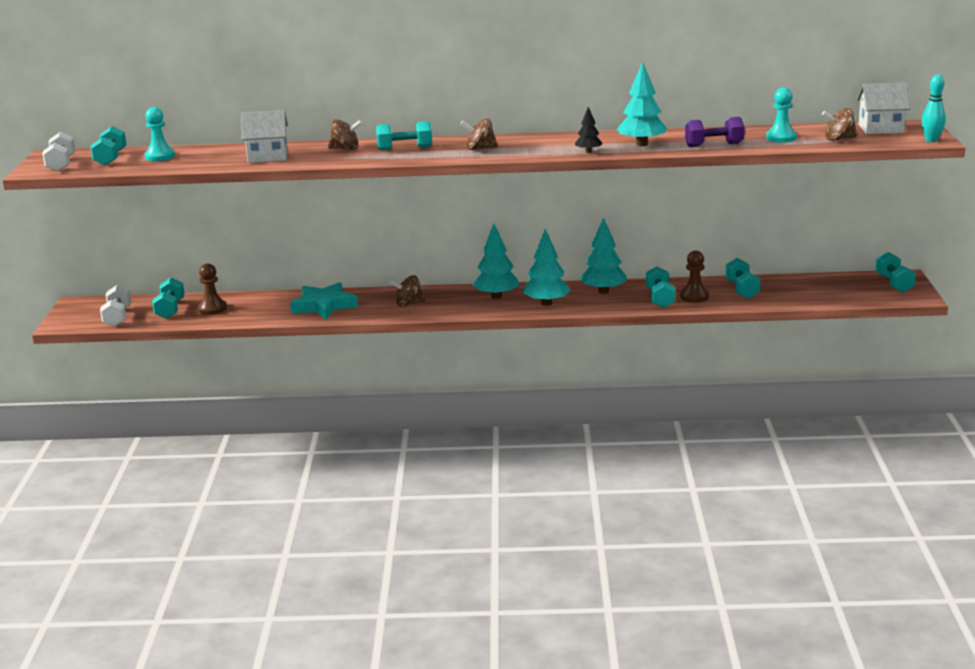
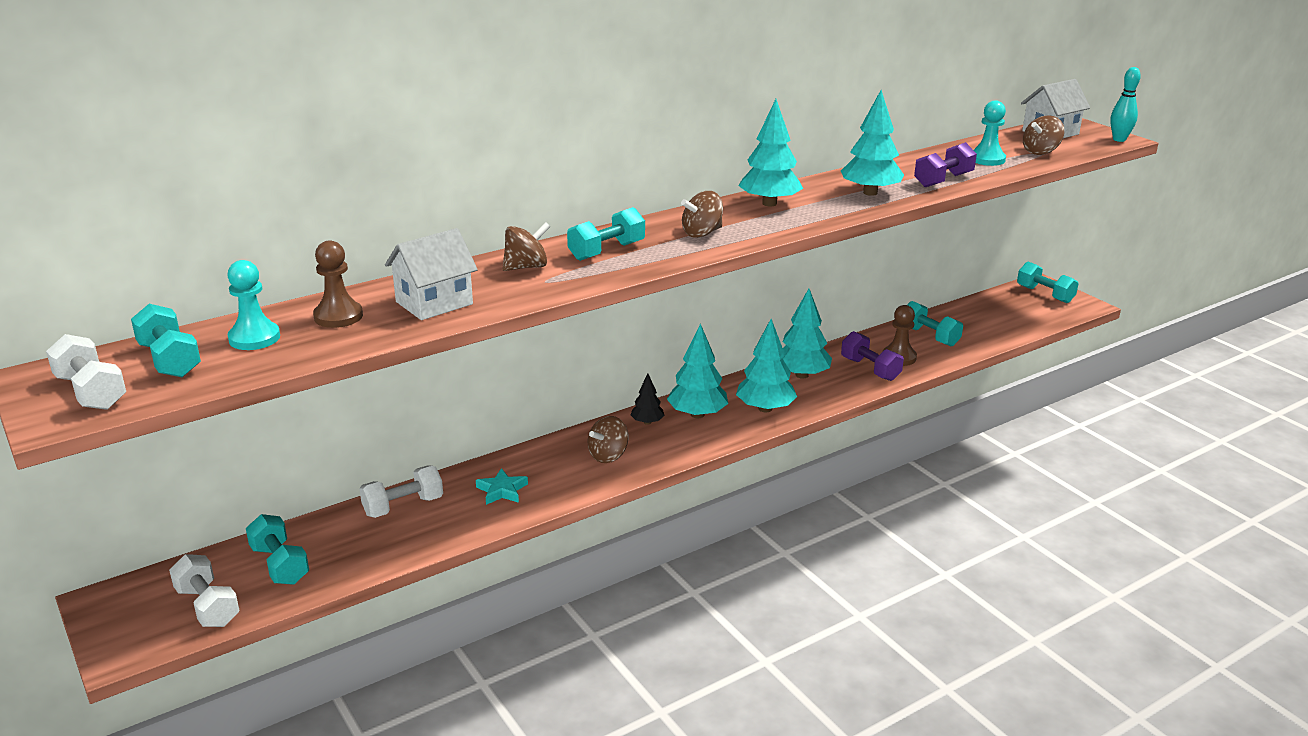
camera: 35 degrees left, 5 degrees up
(212, 309) = (346, 543): brown pawn -> brown pawn (338, 316)
(262, 300) = (403, 506): none -> white dumbbell
(324, 306) = (502, 490): turquoise star -> turquoise star, size x0.54
(557, 140) = (769, 203): none -> turquoise tree
(588, 152) = (833, 214): black tree -> black tree (647, 422)
(660, 298) = (870, 369): turquoise dumbbell -> purple dumbbell

